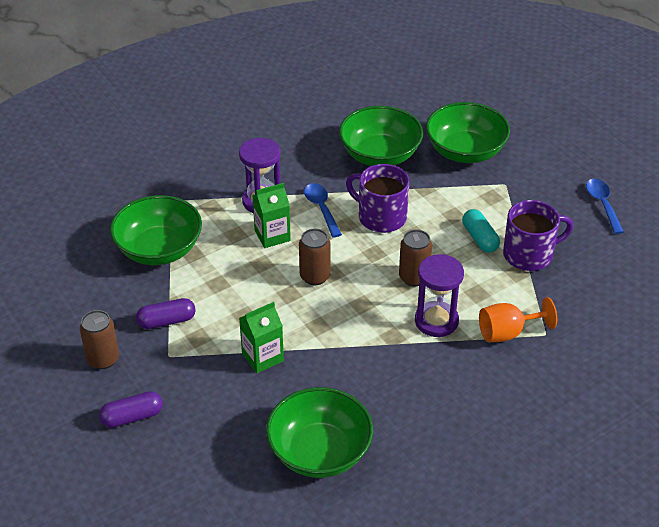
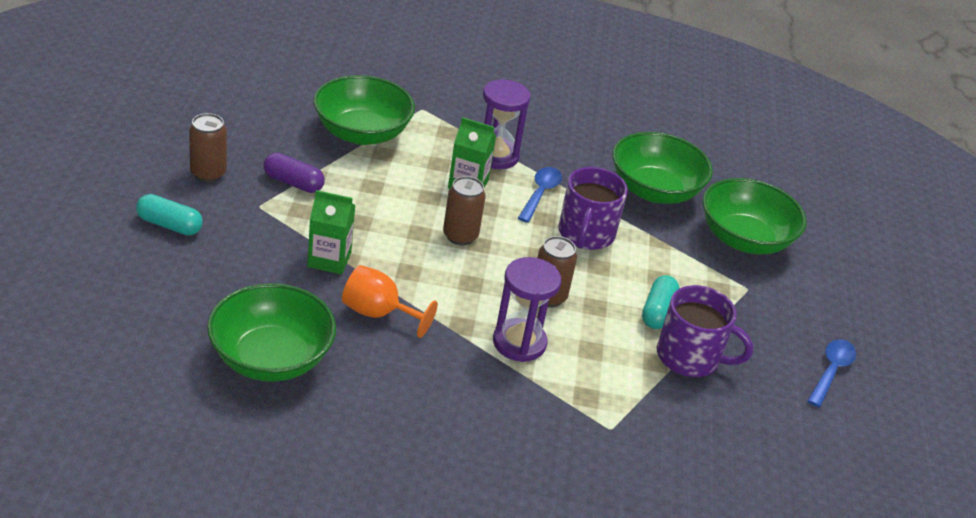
camera: 35 degrees right, 5 degrees down
(132, 417) = (169, 225): purple capsule -> turquoise capsule
(381, 217) = (585, 234): purple mug -> purple mug turned 150 degrees counterclockwise
(507, 333) = (574, 400): orange goblet -> orange goblet (378, 313)

